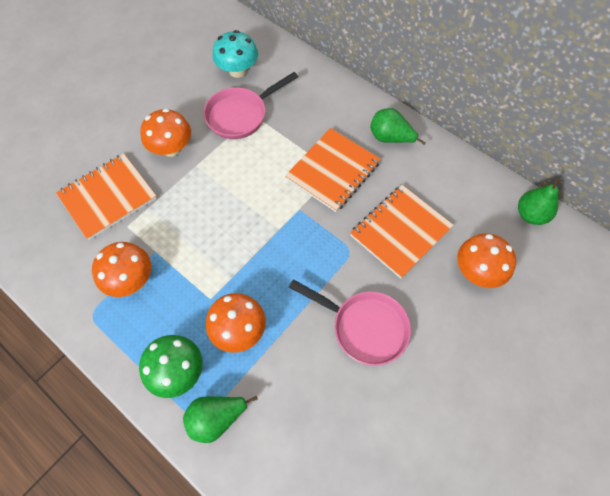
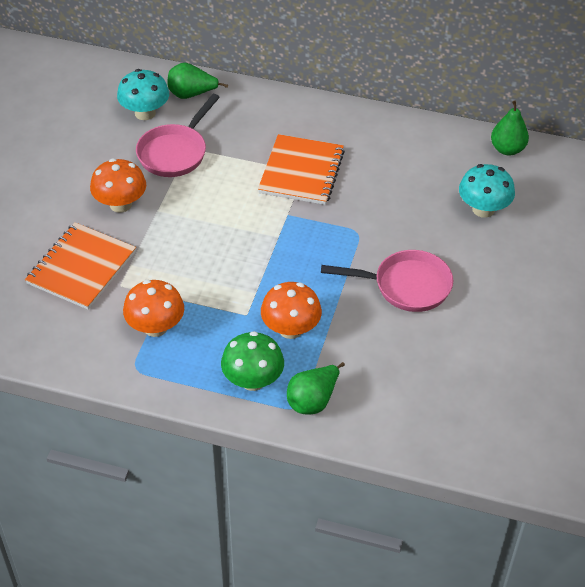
camera: 25 degrees left, 15 degrees down
(390, 138) = (341, 126): green pear -> green pear (191, 94)
(400, 232) = (396, 201): orange notebook -> none
(477, 271) = (483, 209): orange mushroom -> turquoise mushroom

